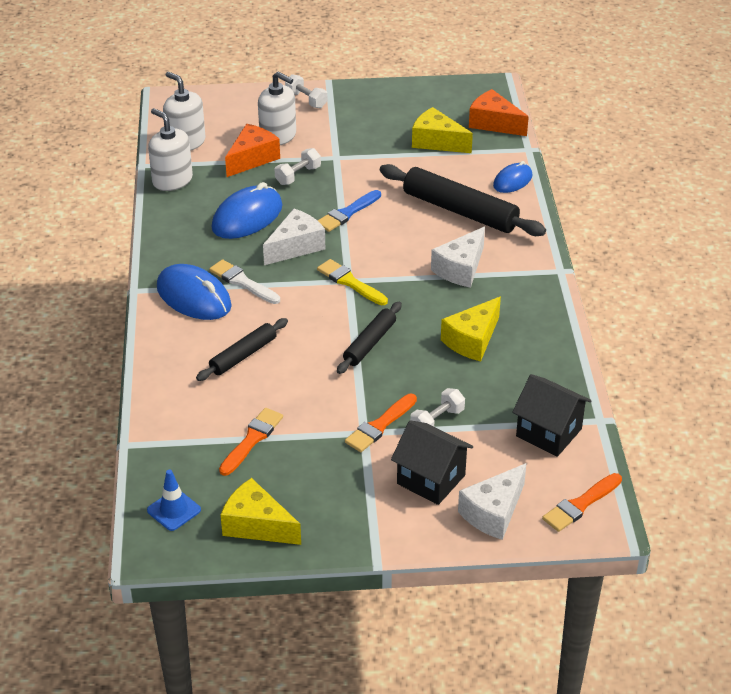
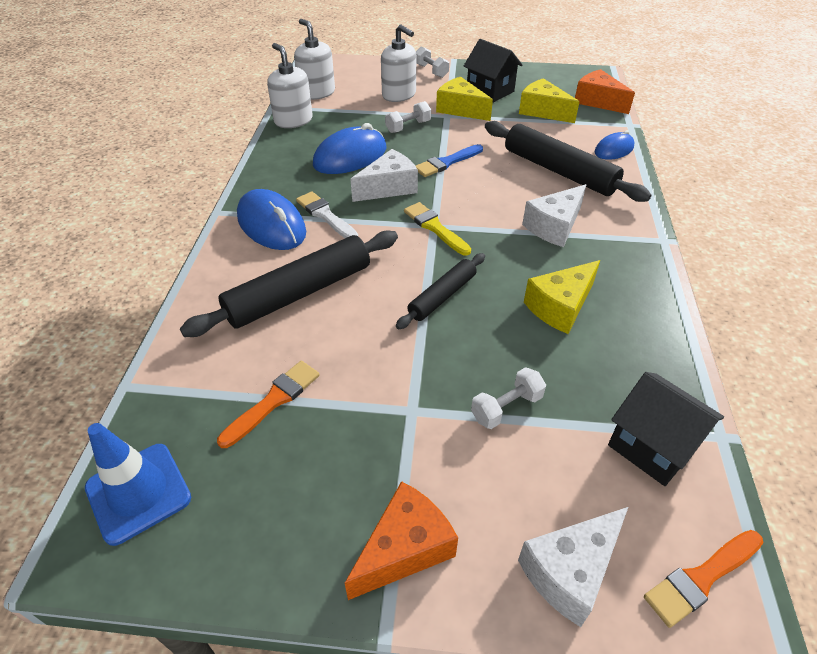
camera: 10 degrees right, 5 degrees up
(174, 510) = (138, 492): blue traffic cone -> blue traffic cone, size x1.53
(243, 355) = (300, 293): black rolling pin -> black rolling pin, size x1.75
(252, 158) = (371, 110): orange cheese -> orange cheese (404, 549)
(257, 525) = (235, 536): yellow cheese -> yellow cheese (460, 109)
(380, 425) = (433, 403): orange brush -> none
(431, 479) = (486, 497): black house -> black house (490, 91)

